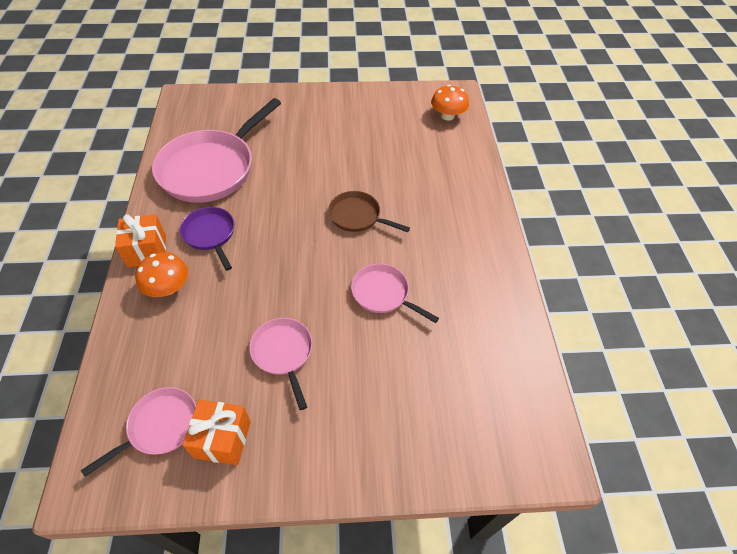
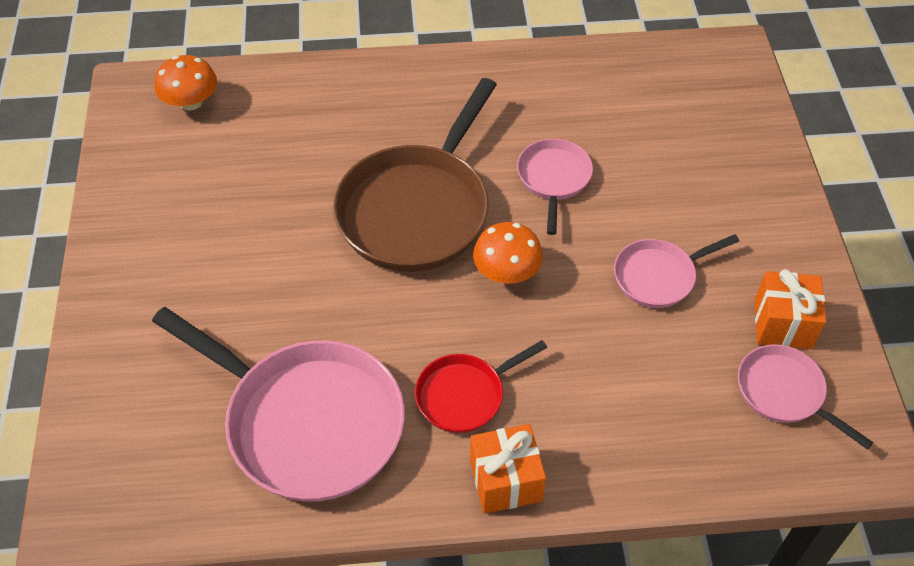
camera: 90 degrees left, 0 degrees up
(168, 287) = (574, 432): orange mushroom -> orange mushroom (506, 272)
(210, 235) = (464, 395): purple pan -> red pan
(357, 216) = (417, 209): brown pan -> brown pan, size x1.97
(383, 294) = (553, 179): pink pan -> pink pan turned 150 degrees clockwise

